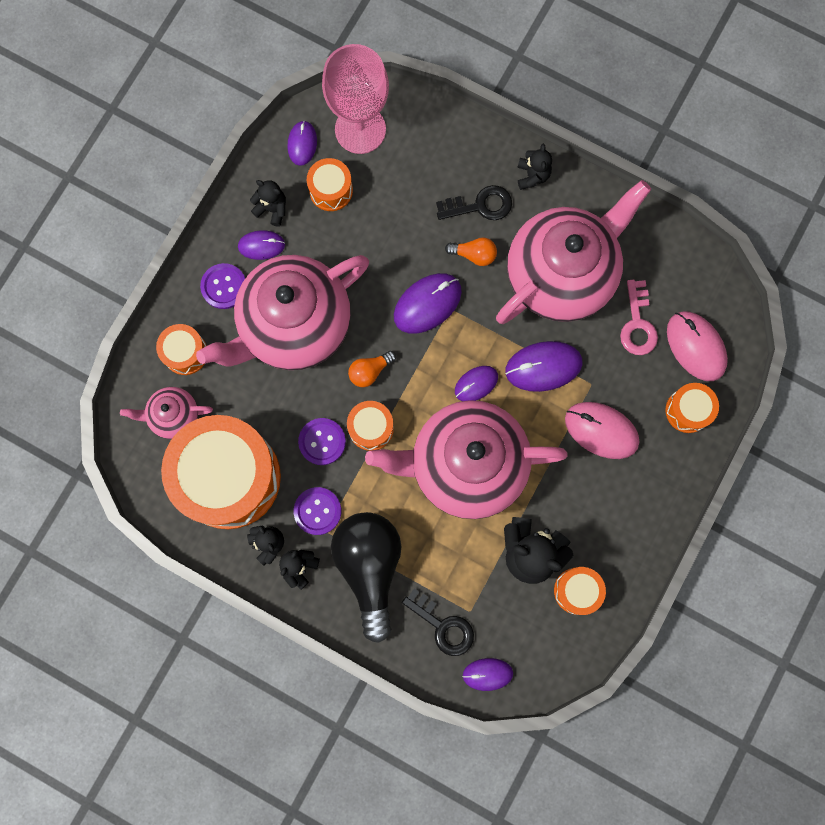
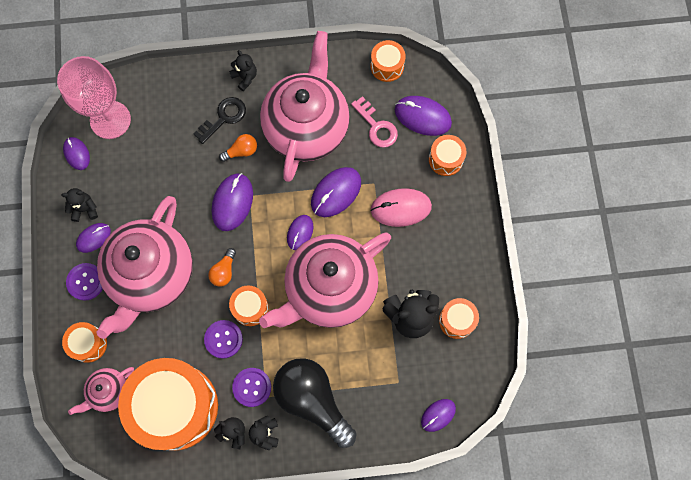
camera: 35 degrees left, 5 degrees down
(331, 190) = (117, 171): orange drum -> orange drum (387, 66)
(443, 626) = (387, 404): black key -> none
(696, 346) = (422, 117): pink mouse -> purple mouse

